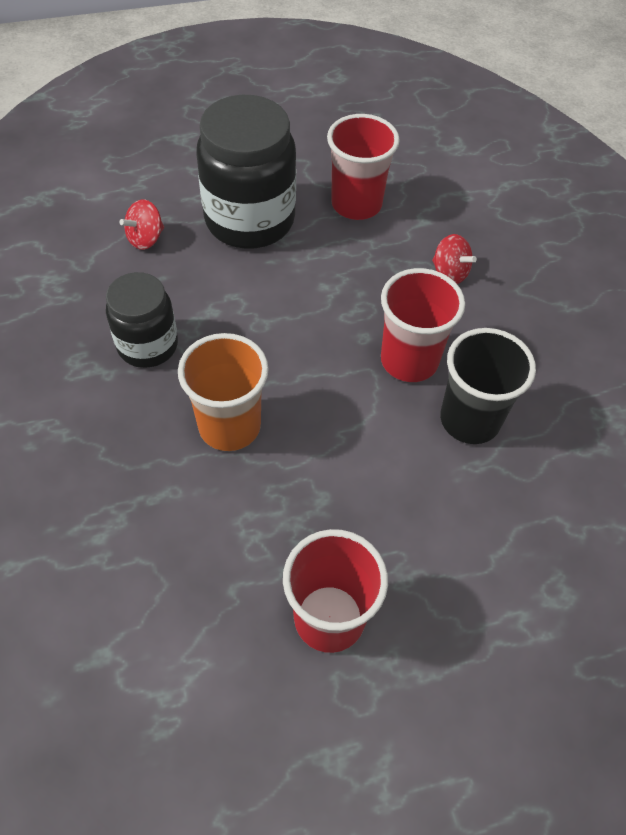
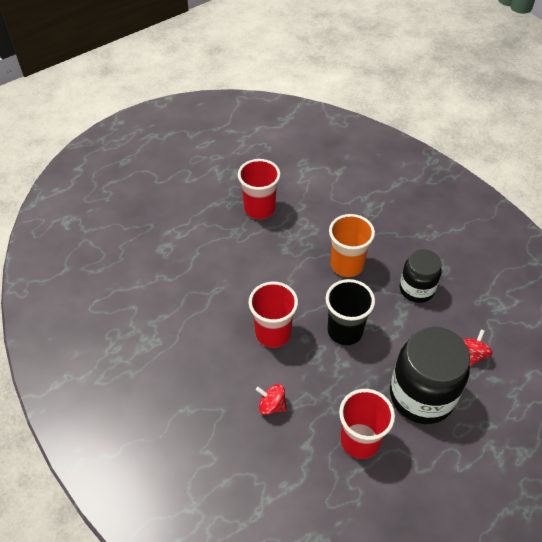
camera: 160 degrees right, 5 degrees down
(469, 420) = (227, 311): black cup -> black cup (345, 331)

